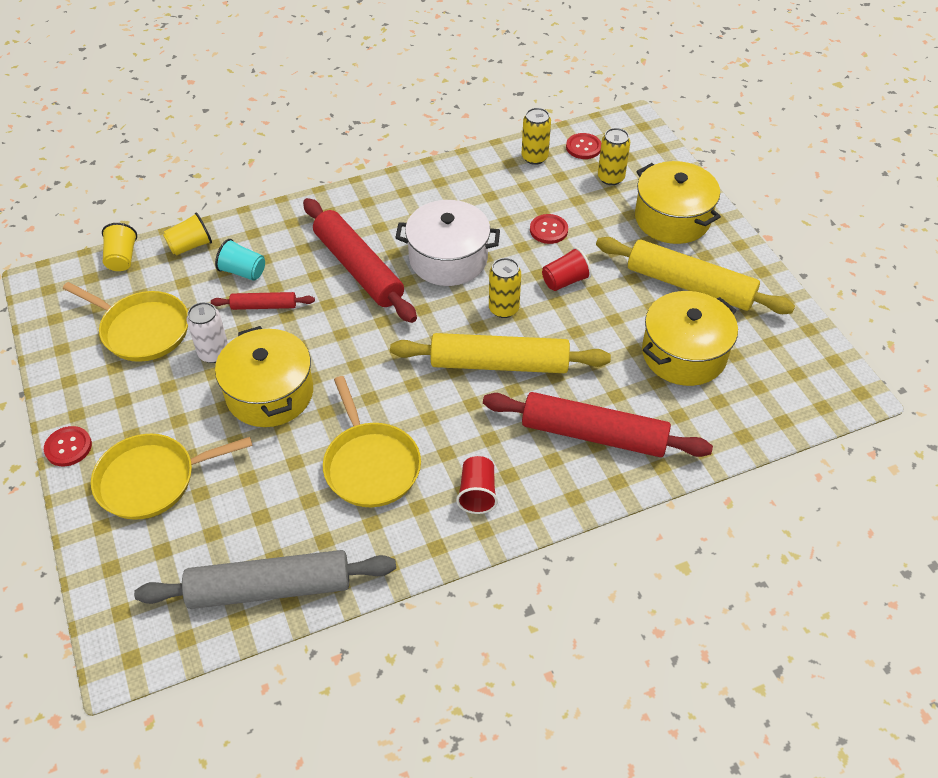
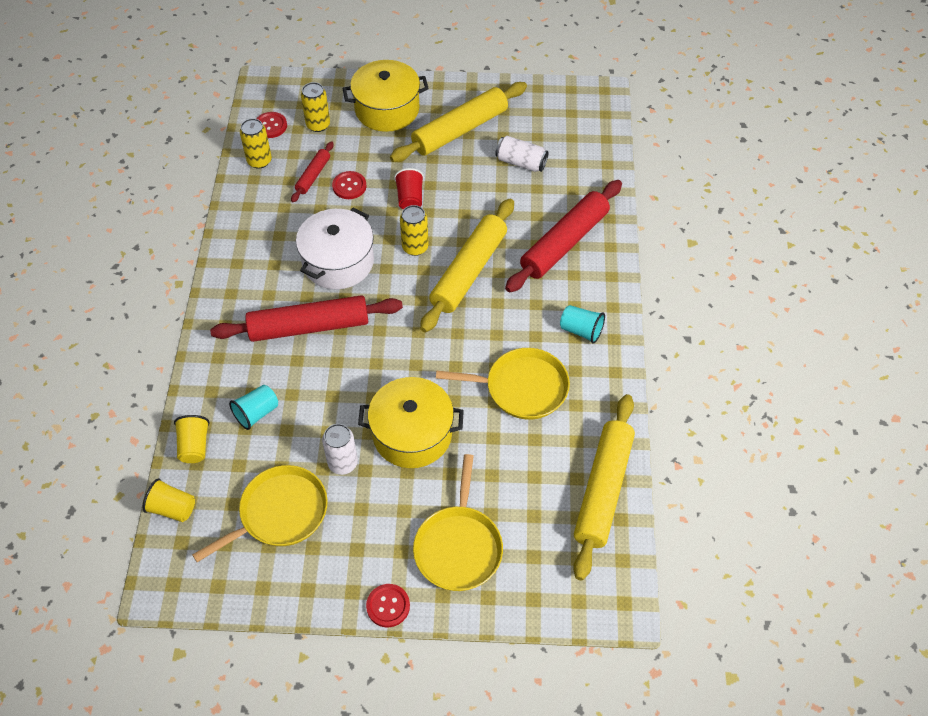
camera: 65 degrees left, 5 degrees up
(264, 306) = (309, 409): red rolling pin -> red rolling pin (313, 175)
(270, 588) = (603, 490): grey rolling pin -> yellow rolling pin
(477, 493) = (581, 330): red cup -> turquoise cup
(684, 354) = (521, 162): yellow pot -> white can

